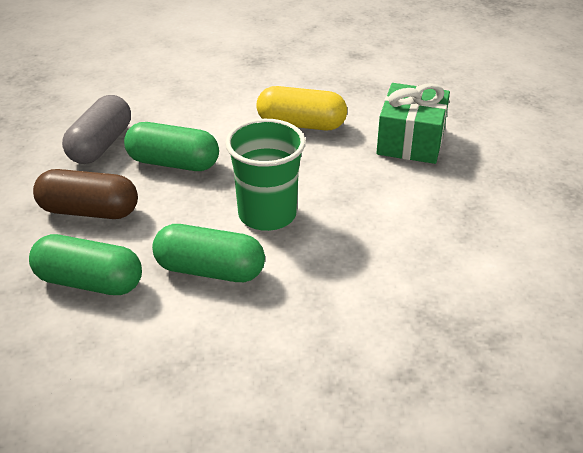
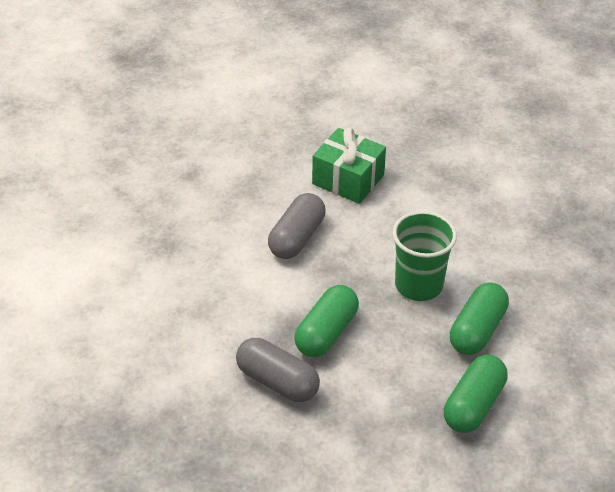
camera: 75 degrees left, 5 degrees up
(89, 211) = (380, 398): brown capsule -> none
(301, 124) = (296, 238): yellow capsule -> grey capsule

